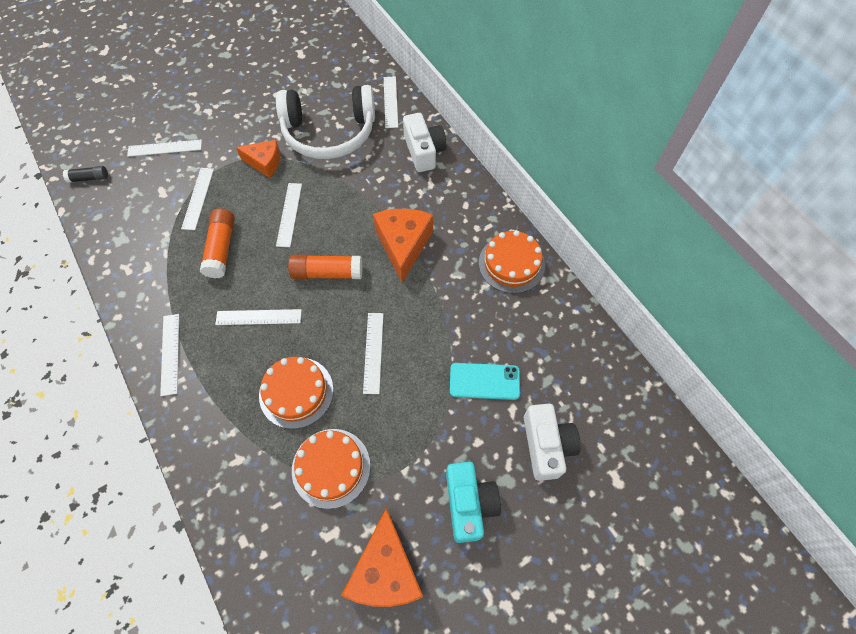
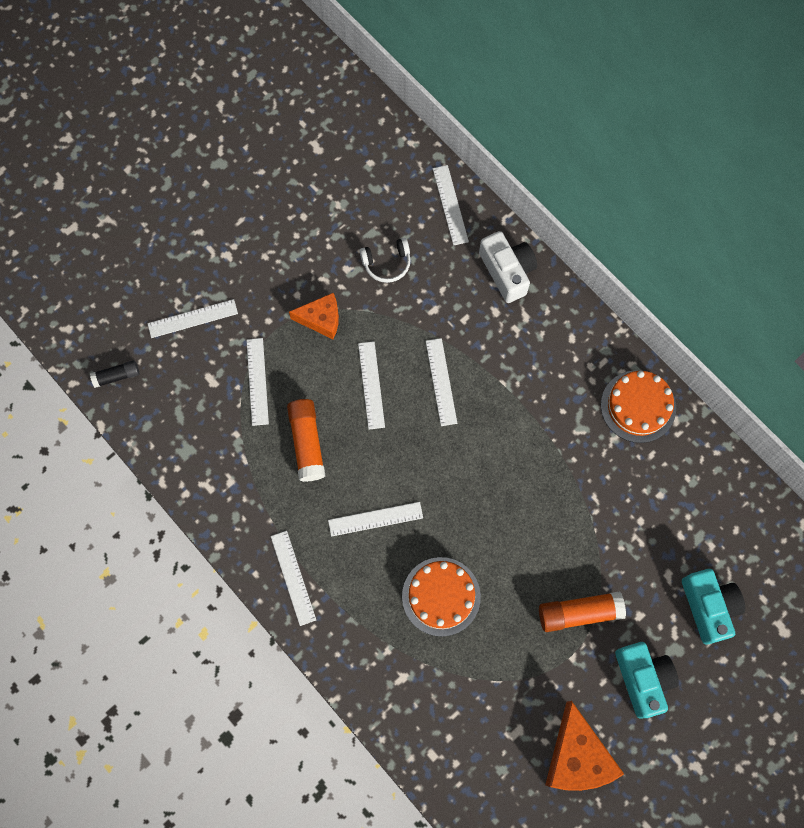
camera: 10 degrees left, 10 degrees up
(327, 273) = (436, 452): orange glue stick -> orange glue stick (579, 613)
(329, 133) = (387, 263): white headphones -> white headphones, size x0.42
(331, 467) = (498, 668): orange cake -> none
(373, 352) = (510, 537): white ruler -> white ruler (441, 381)
(403, 245) = (512, 403): orange cheese -> none
(484, 381) = (634, 549): turquoise phone -> none
(546, 445) = (708, 607): white camera -> turquoise camera

